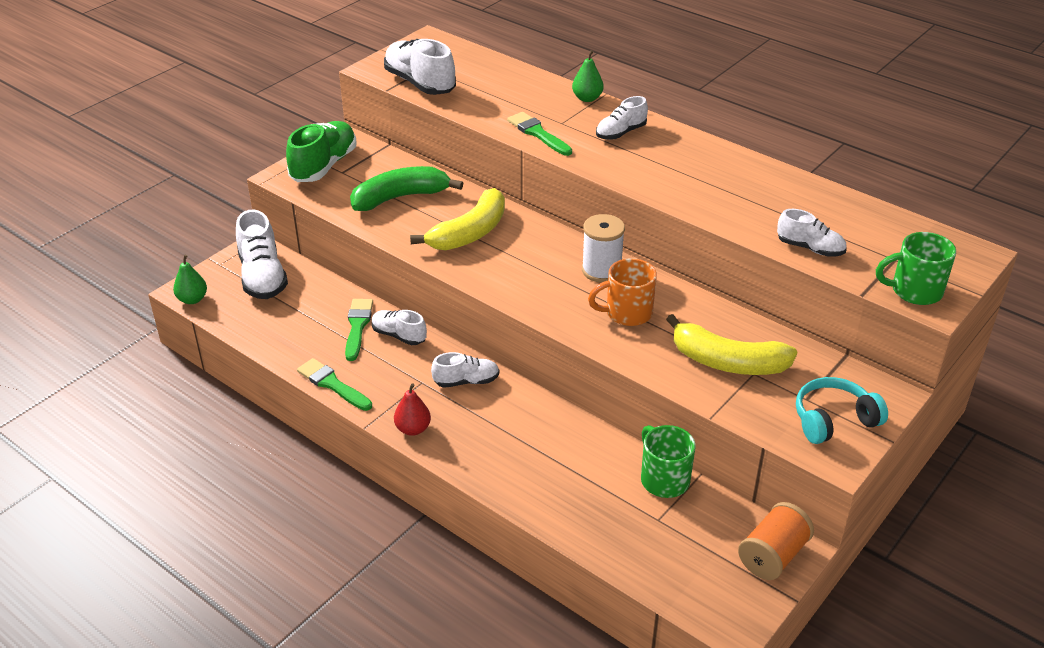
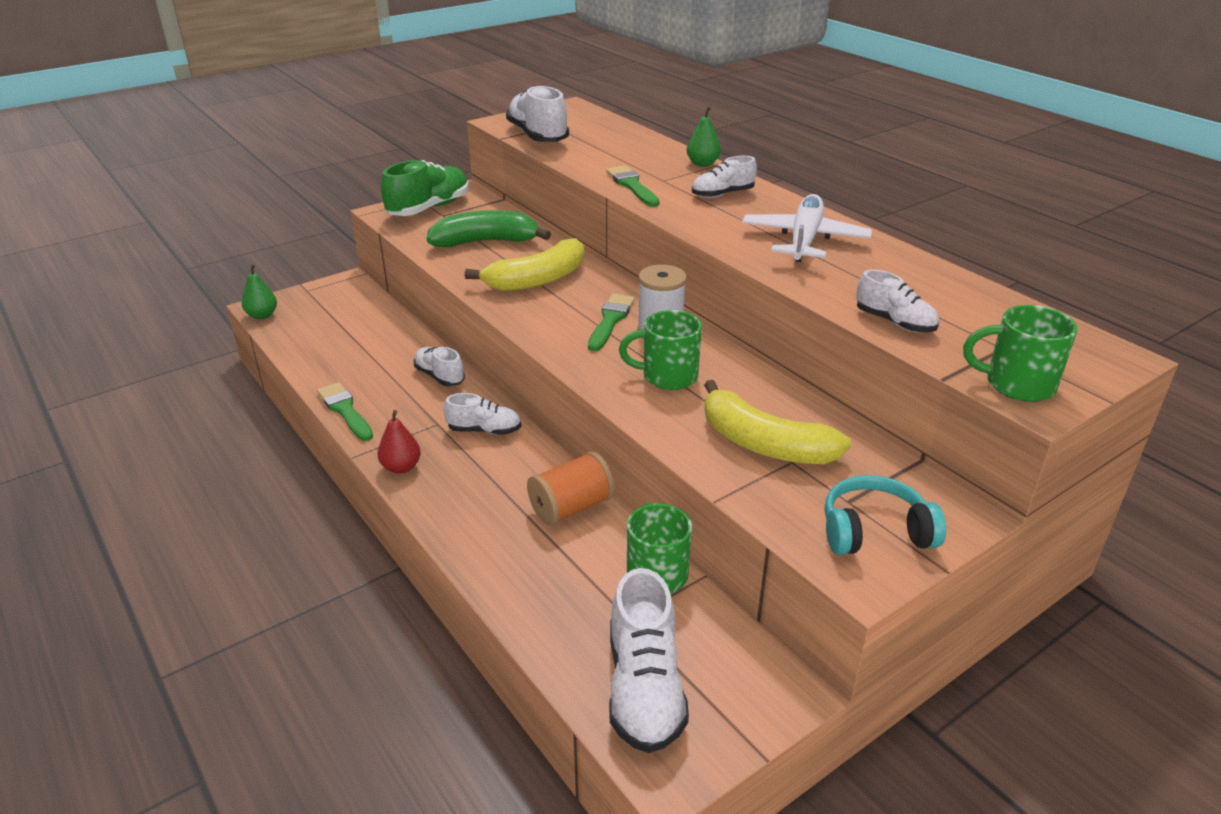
camera: 15 degrees right, 5 degrees down
(262, 276) = (340, 306): white shoe -> white shoe (644, 688)
(357, 326) = (403, 362): green brush -> green brush (610, 320)
(627, 313) = (667, 376): orange mug -> green mug
(709, 174) = (804, 240): none -> white plane
(773, 555) = (757, 693): orange spool -> orange spool (571, 507)

